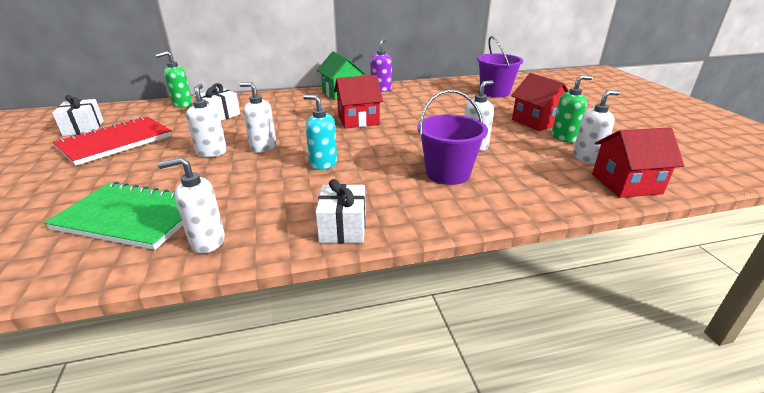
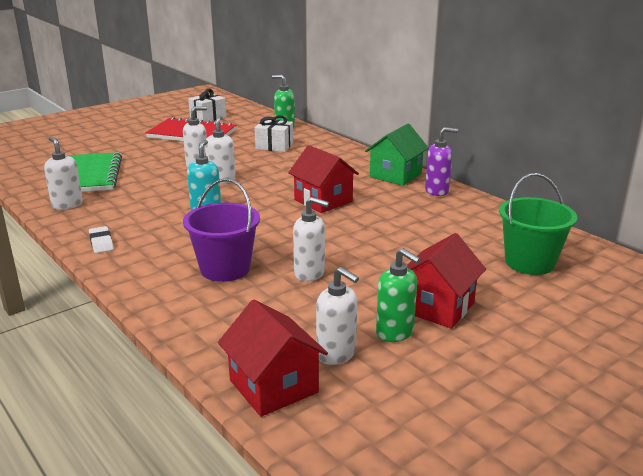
camera: 65 degrees right, 5 degrees down
(343, 227) = (101, 242): white gift -> white eraser
(495, 92) = (529, 262): purple bucket -> green bucket

